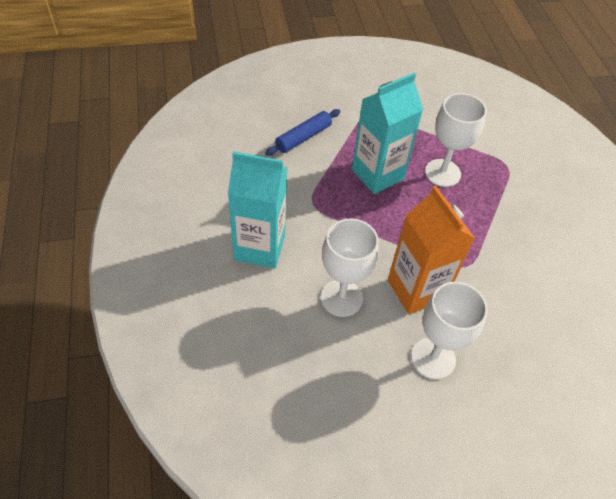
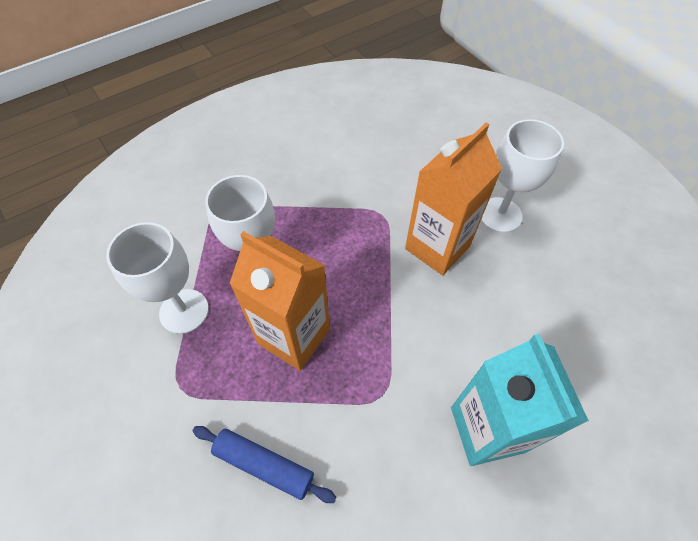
camera: 110 degrees left, 5 degrees up
(341, 298) = (492, 310): white goblet -> white goblet (184, 311)
(377, 174) = (294, 336): turquoise carton -> orange carton

